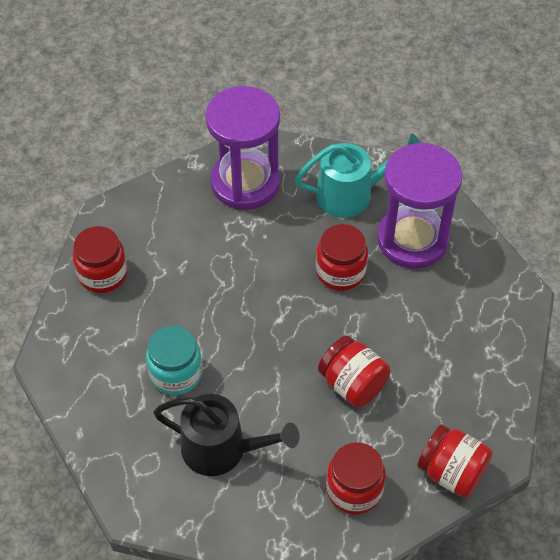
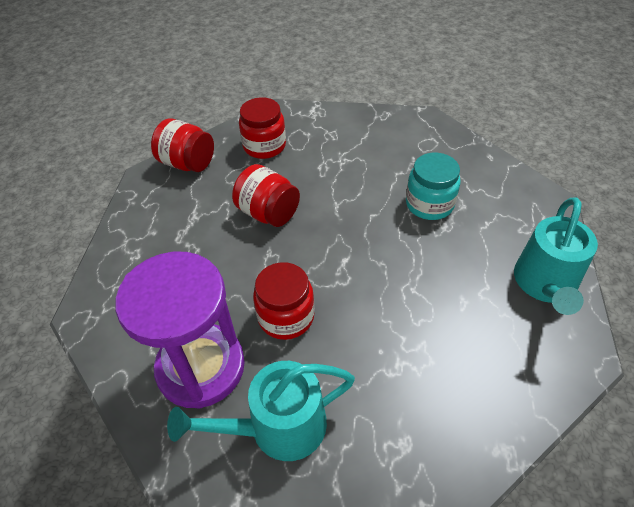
camera: 175 degrees right, 5 degrees down
(102, 274) = (545, 284): red jar -> turquoise watering can
(222, 449) = (372, 158): black watering can -> none
(245, 183) = (425, 428): purple hourglass -> none

